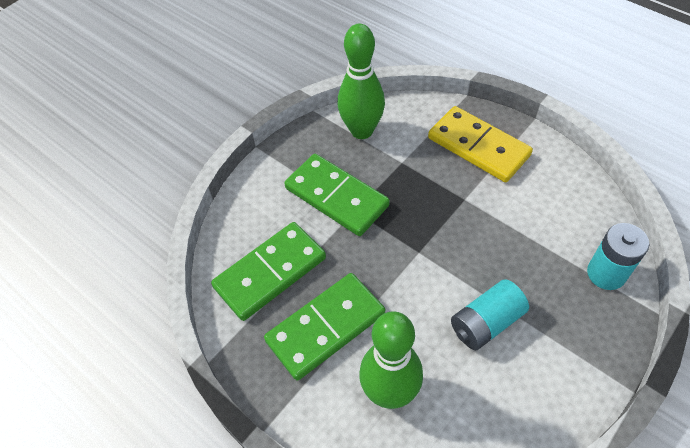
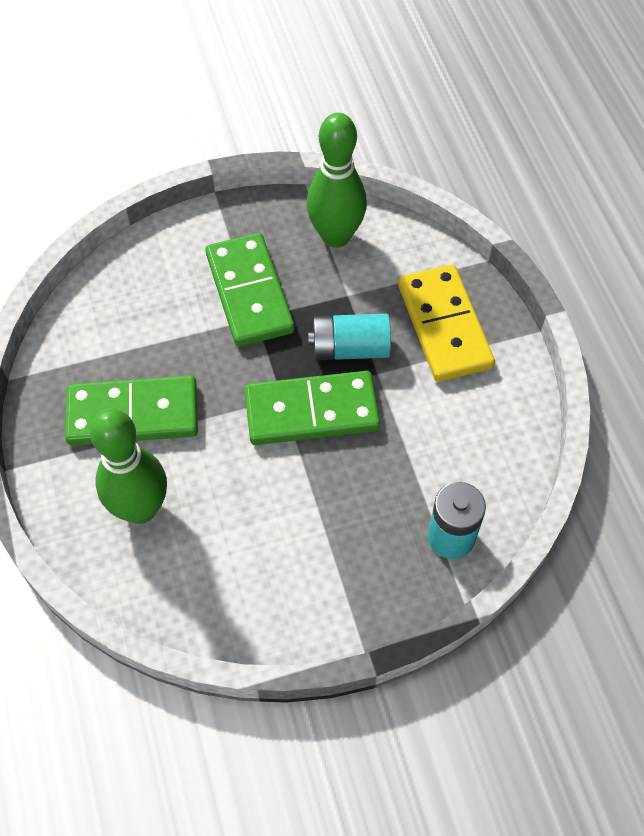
camera: 30 degrees right, 5 degrees up
(270, 272) = (125, 330): green domino -> green domino (311, 411)
(486, 323) = (284, 506): turquoise battery -> turquoise battery (350, 348)

